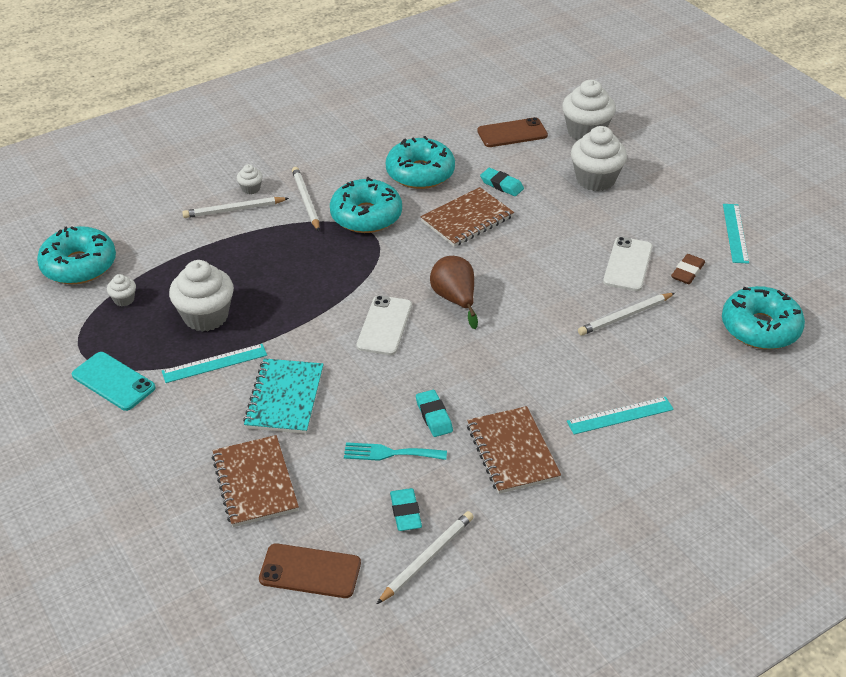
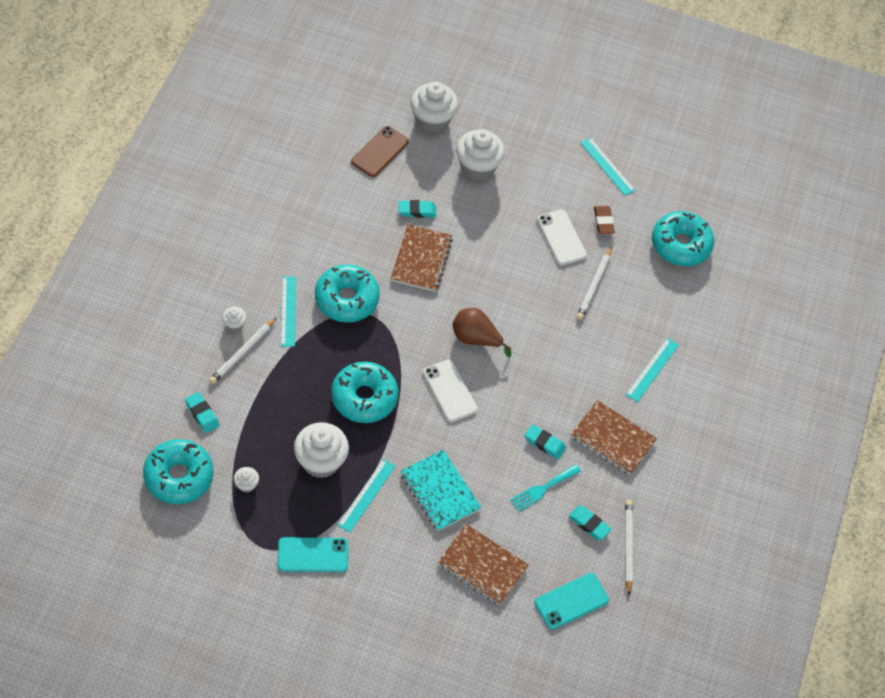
camera: 45 degrees left, 15 degrees up
(150, 234) = (202, 414): none -> turquoise eraser
(306, 200) = (288, 311): white pencil -> turquoise ruler
(310, 571) = (571, 601): brown phone -> turquoise phone
(420, 173) = (348, 233): turquoise donut -> turquoise donut (364, 397)

